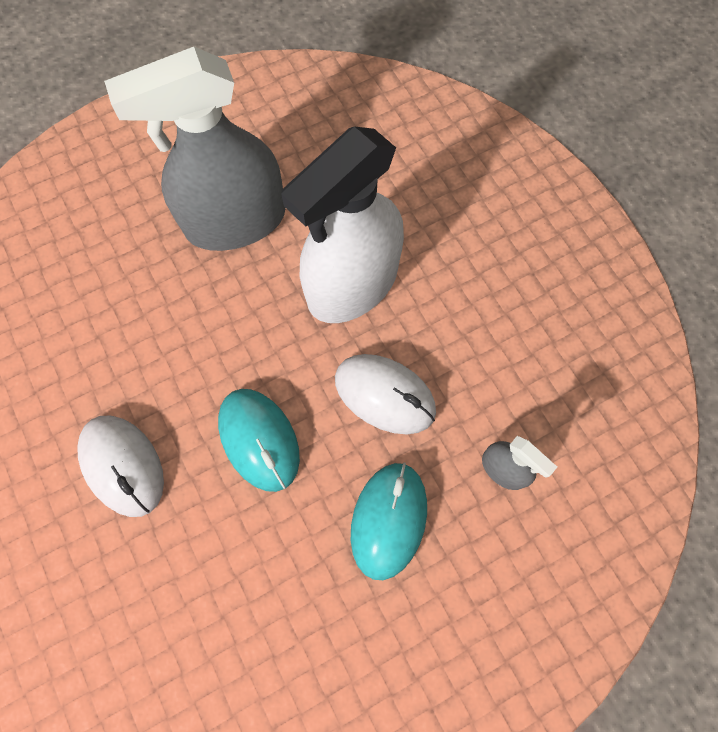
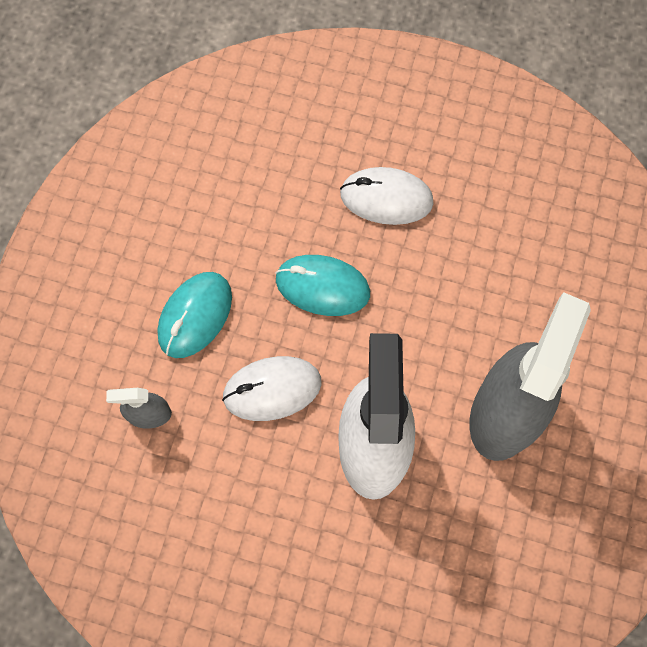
camera: 135 degrees right, 0 degrees up
(389, 520) = (195, 316): turquoise mouse -> turquoise mouse turned 60 degrees clockwise

